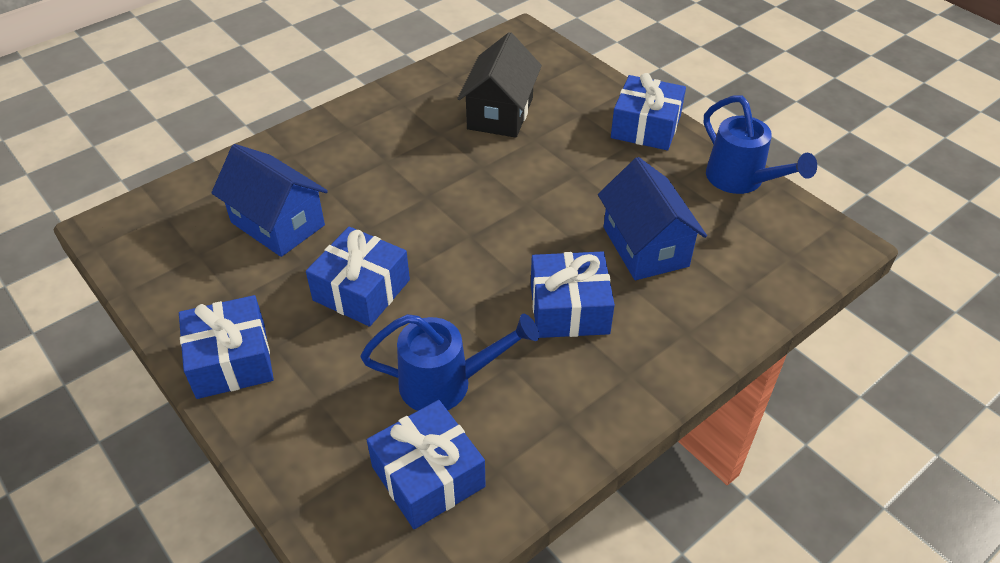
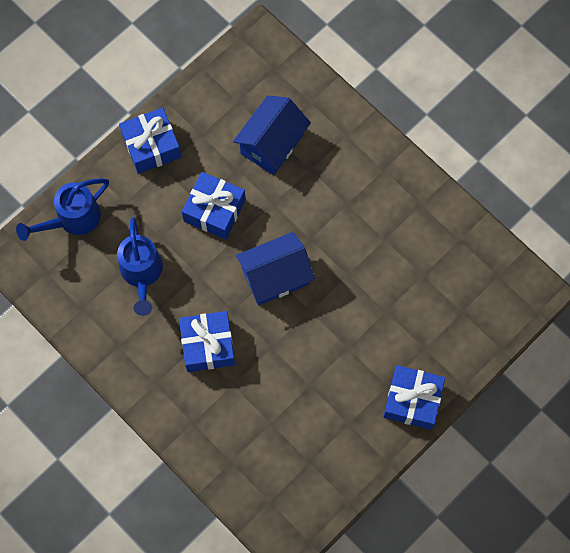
camera: 85 degrees right, 25 degrees up
(428, 476) = (77, 272): blue gift -> none
(500, 113) = (416, 283): black house -> none
(645, 246) = (271, 397): blue house -> blue house (275, 276)
(741, 180) = (352, 473): blue watering can -> blue watering can (73, 219)

